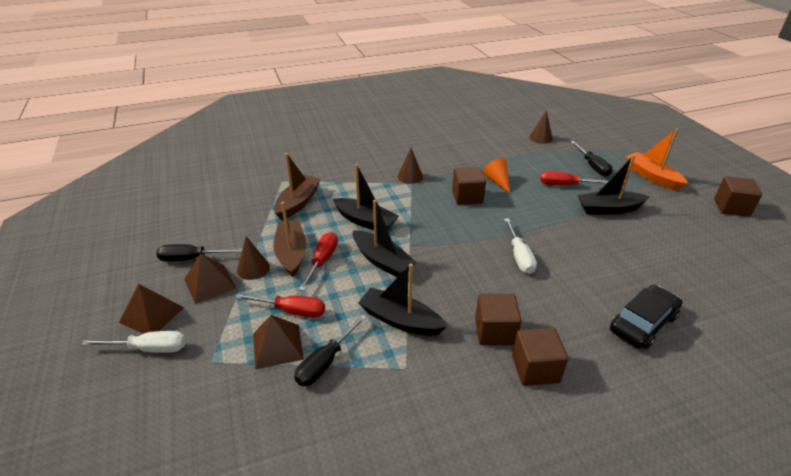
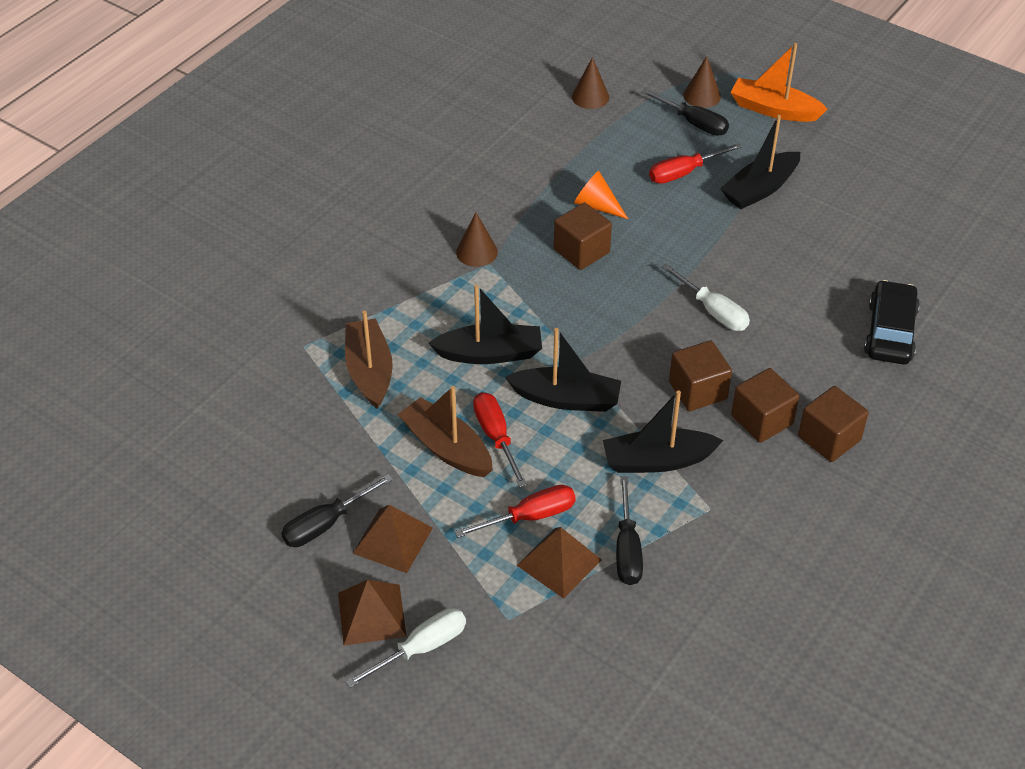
camera: 35 degrees left, 10 degrees up
(253, 268) = (422, 492): brown cone -> brown cone (702, 96)
(731, 208) = (886, 122): brown cube -> brown cube (697, 390)

